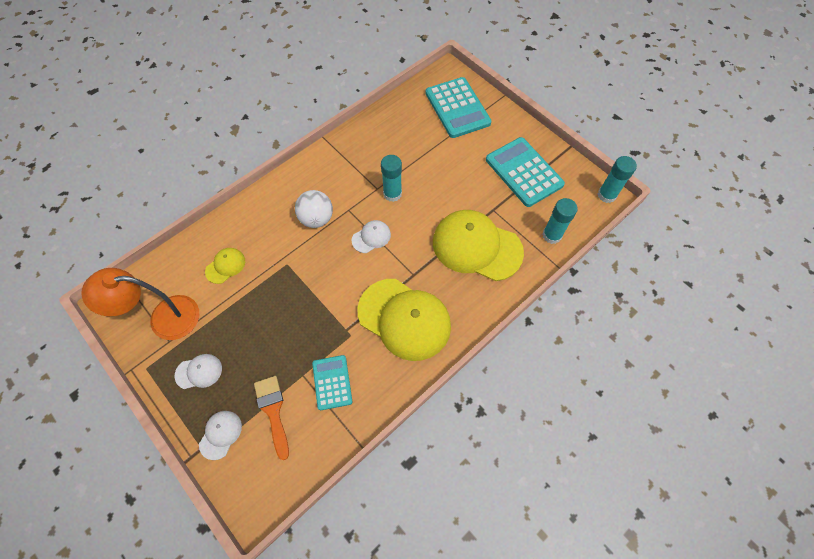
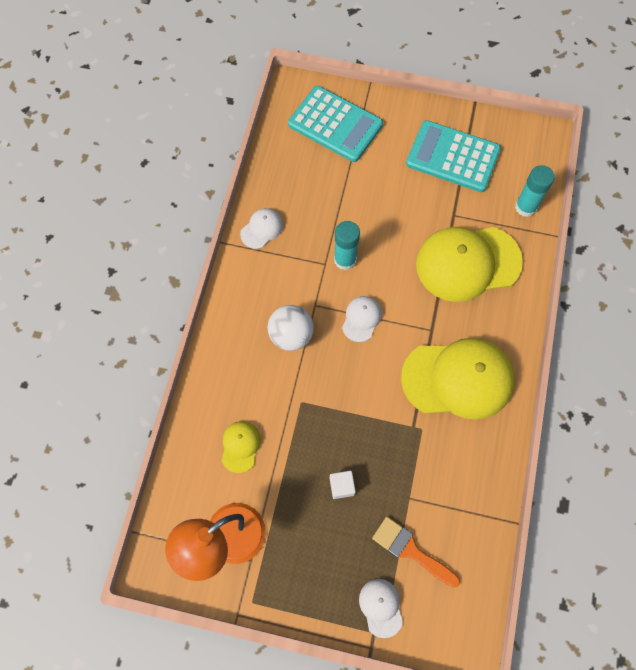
camera: 35 degrees left, 5 degrees up
(199, 372) = (308, 567): white cap -> white cap (262, 229)
(265, 335) = (342, 486): none -> white cube
(332, 382) = (441, 485): turquoise calculator -> none
(606, 195) = (544, 134): turquoise glue stick -> none

